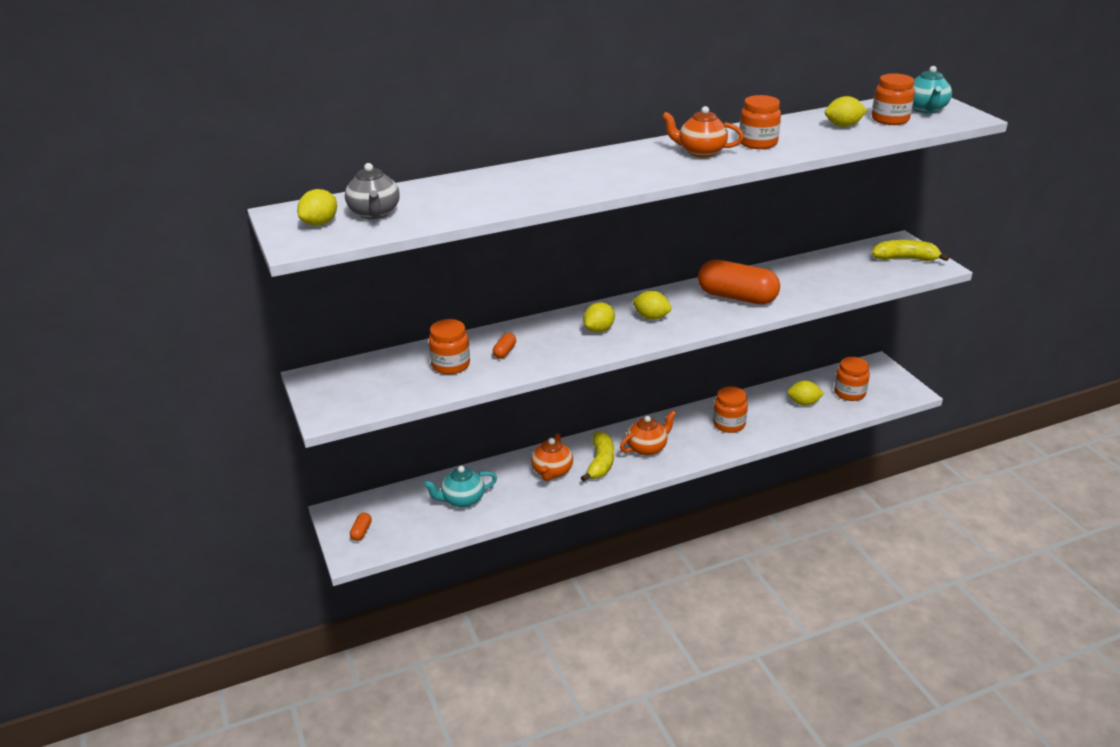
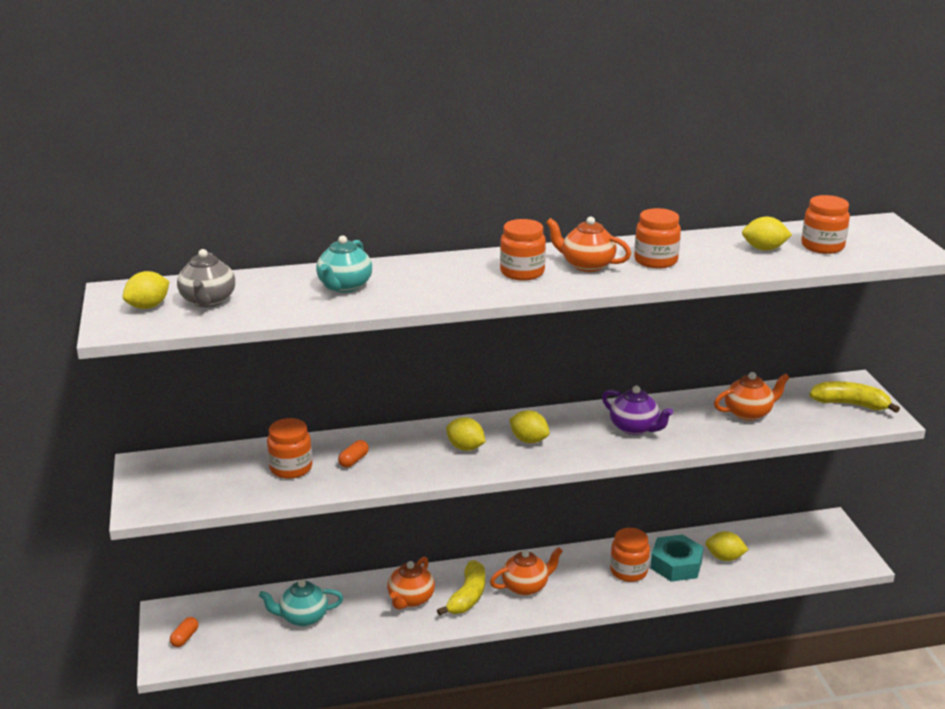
camera: 10 degrees right, 5 degrees down
(599, 330) = (465, 447): yellow lemon -> yellow lemon turned 75 degrees clockwise
(737, 297) = (634, 428): orange capsule -> purple teapot
(766, 414) = (676, 565): none -> turquoise nut
(826, 274) = (748, 413): none -> orange teapot
(849, 393) = (783, 553): orange jar -> orange jar (522, 272)
(925, 109) = (871, 237): turquoise teapot -> turquoise teapot (344, 286)

